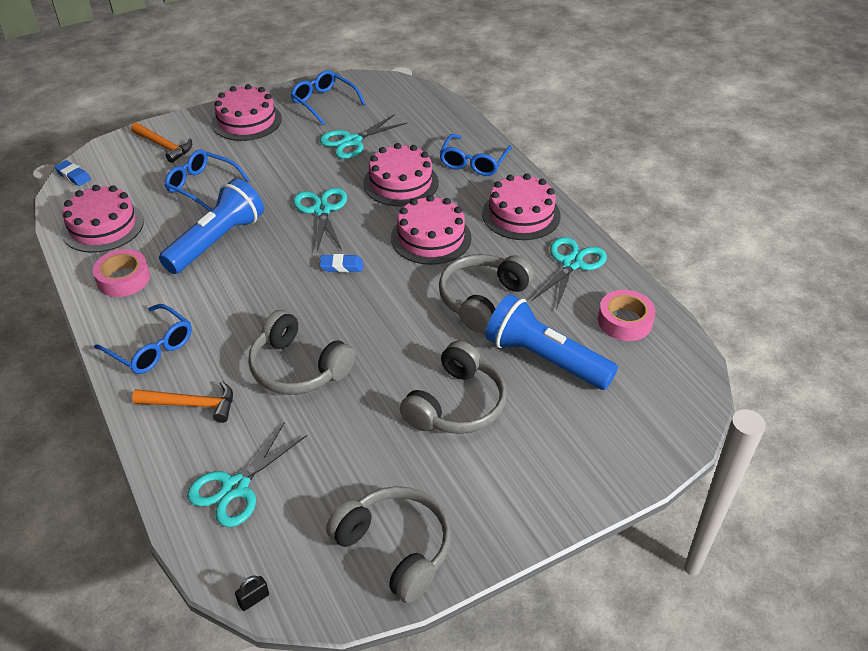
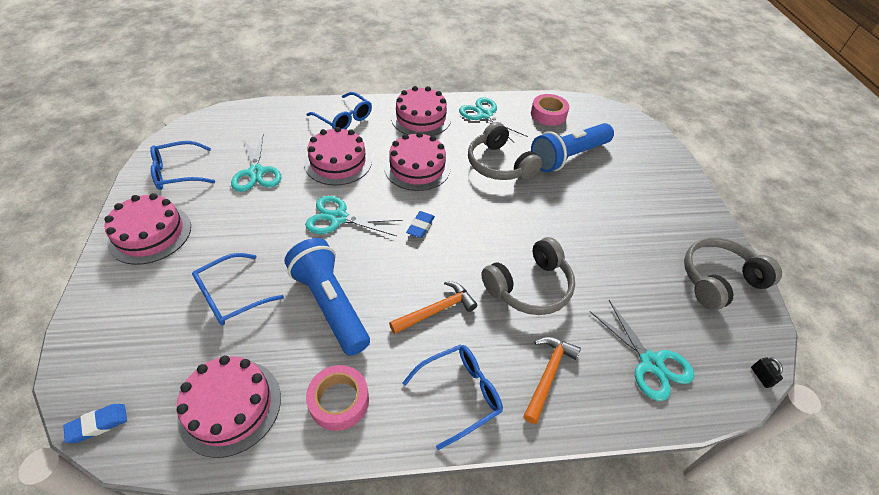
camera: 70 degrees left, 5 degrees up
(164, 146) = (126, 315): orange hammer -> orange hammer (437, 310)
(456, 404) = (597, 210): grey headphones -> none

